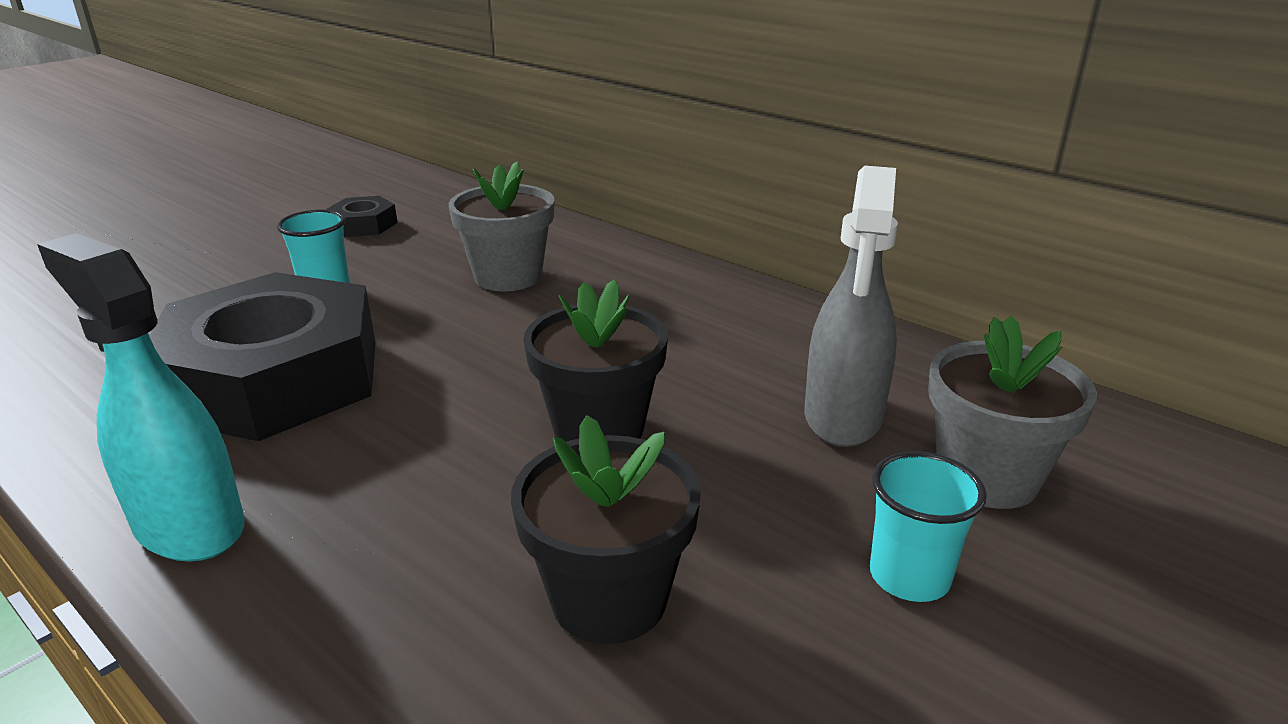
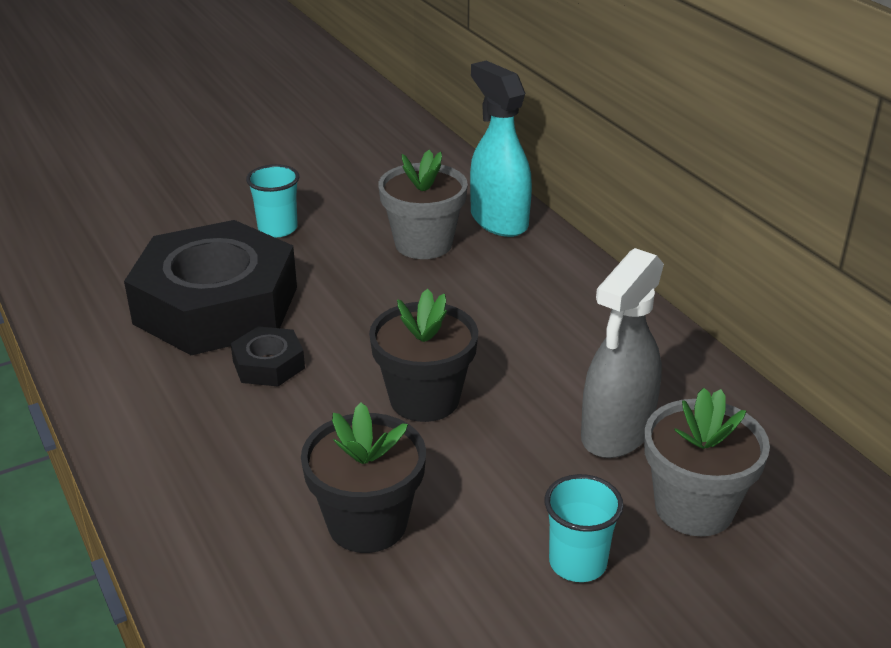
camera: 20 degrees right, 5 degrees up
(188, 525) = (132, 408): turquoise spray bottle -> turquoise spray bottle (498, 220)
(364, 225) = (330, 166): black nut -> black nut (268, 364)

